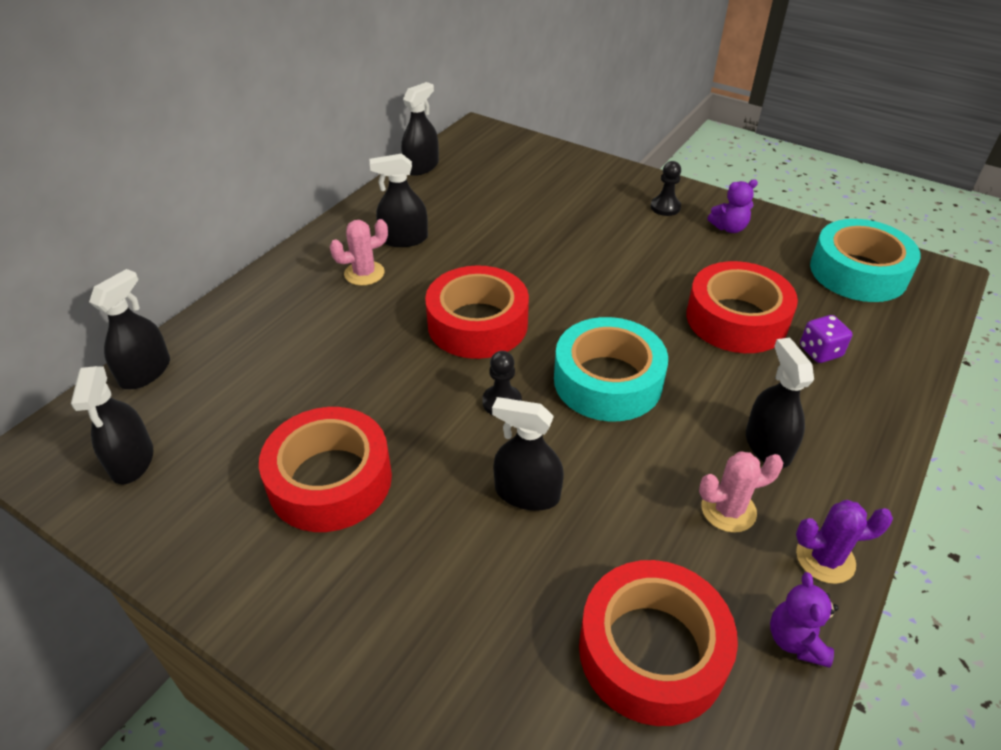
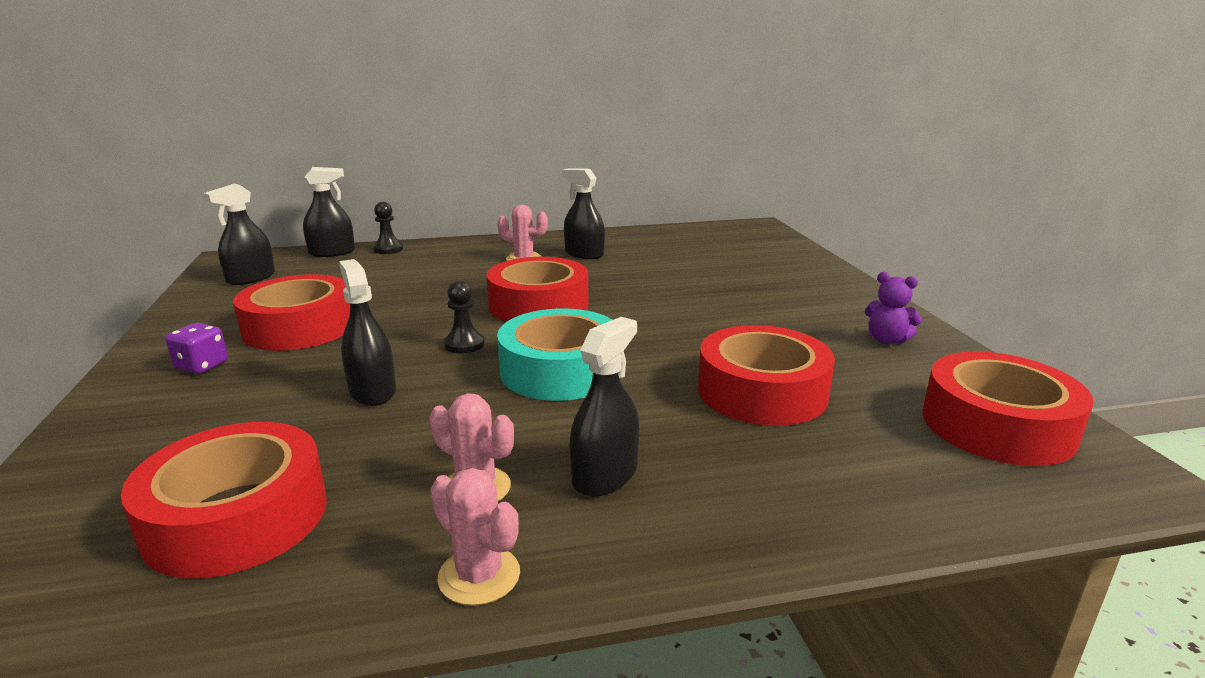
camera: 45 degrees right, 20 degrees down
(421, 166) = (673, 229): black spray bottle -> none
(665, 207) = (842, 307): black pawn -> black pawn (388, 249)
(796, 640) = (328, 601): purple teddy bear -> none
(820, 351) = (810, 451): purple dice -> purple dice (202, 366)
(825, 559) = (479, 576): purple cactus -> pink cactus
(858, 272) = (997, 425): turquoise tape -> red tape

